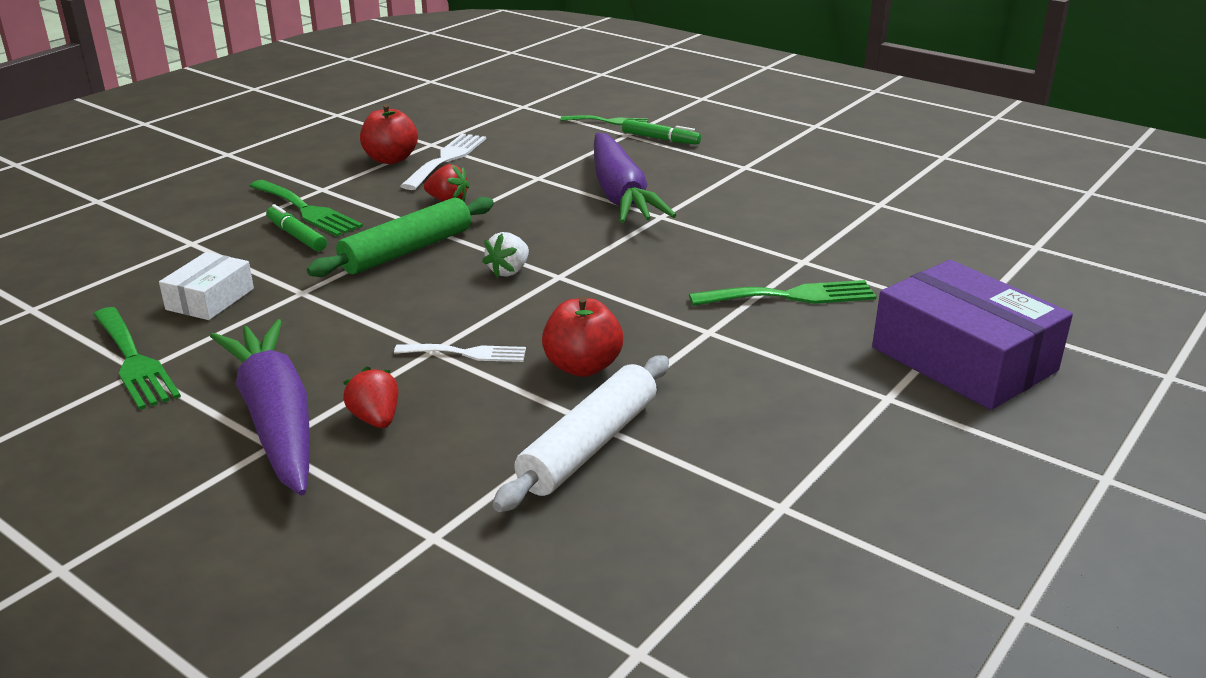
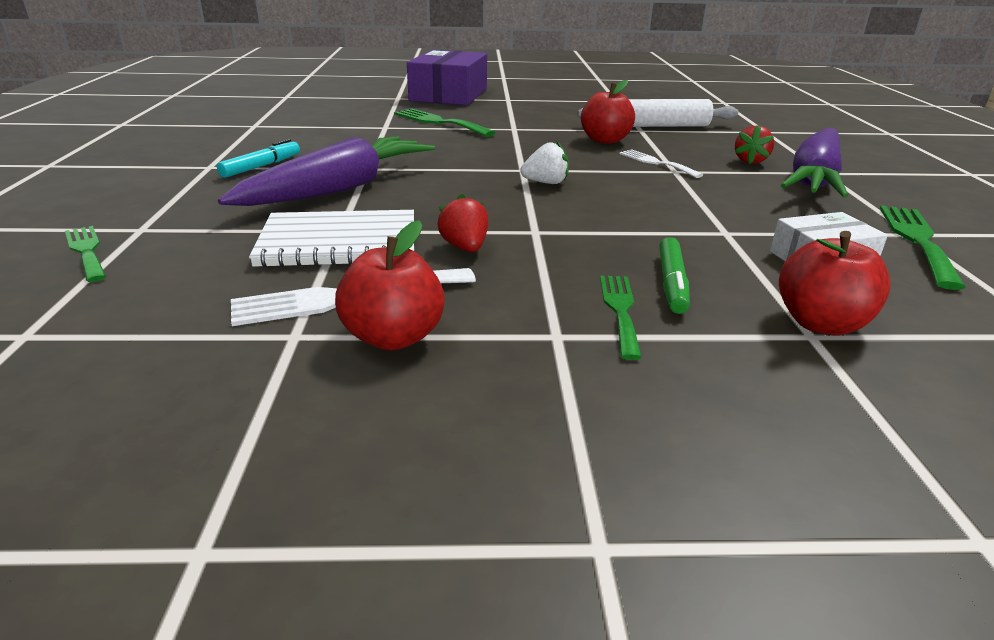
camera: 130 degrees left, 0 degrees up
(189, 251) = (820, 323): none -> red apple
(307, 210) = (620, 310): green fork -> green fork, size x0.65
(407, 250) = (589, 224): green rolling pin -> none
(518, 173) = (339, 242): none -> white notebook
(660, 139) = (147, 210): green marker -> none
(719, 182) = (262, 166): none -> turquoise marker

